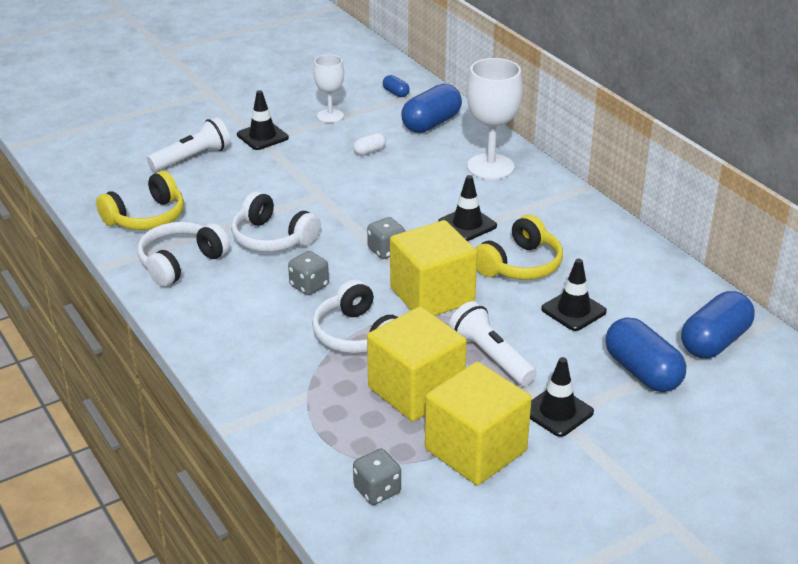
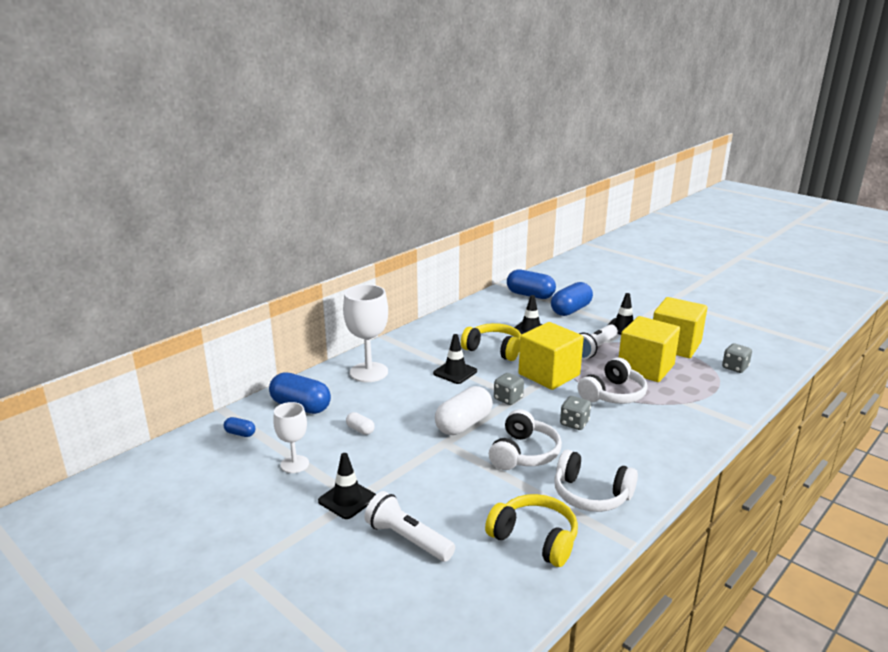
camera: 105 degrees left, 10 degrees down
(347, 211) = (463, 424): none -> white capsule
(396, 93) = (240, 433): blue capsule -> blue capsule turned 75 degrees clockwise

